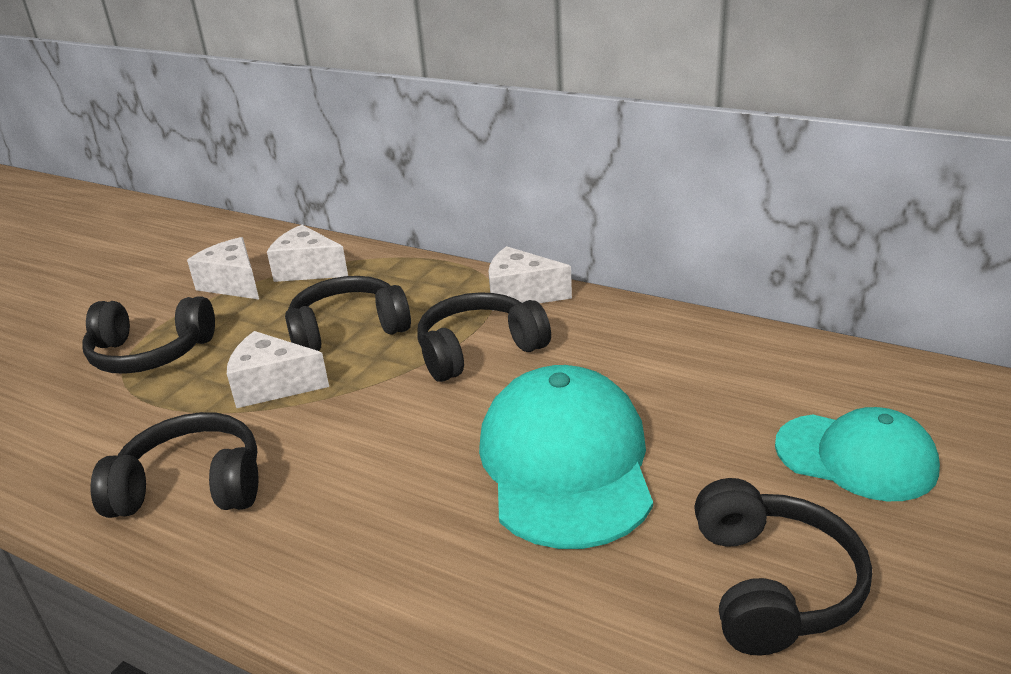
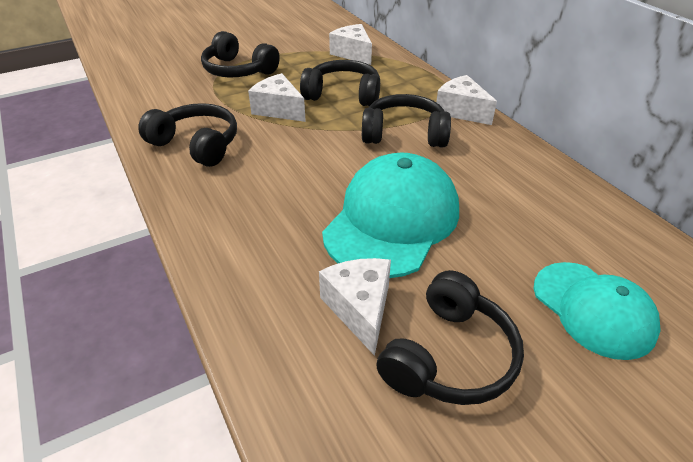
camera: 30 degrees right, 10 degrees up
(233, 284) = (308, 48): white cheese -> white cheese (360, 309)

